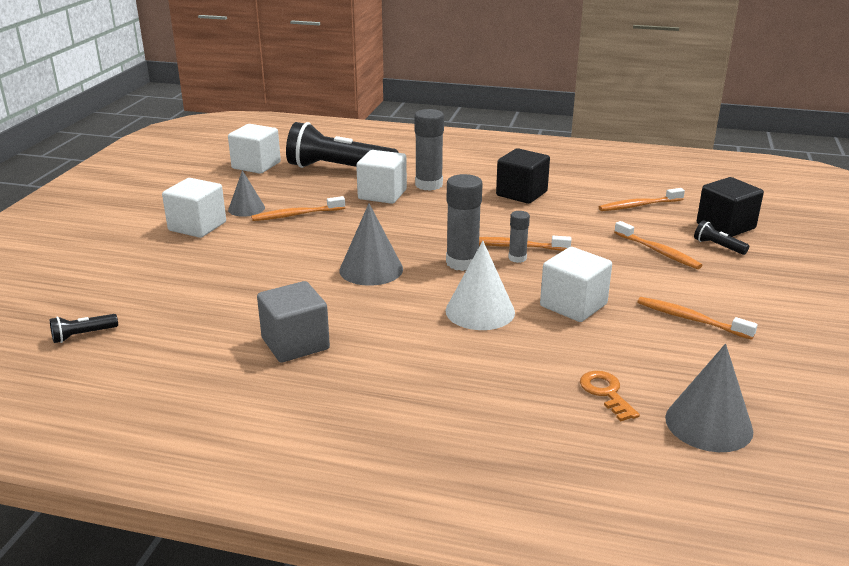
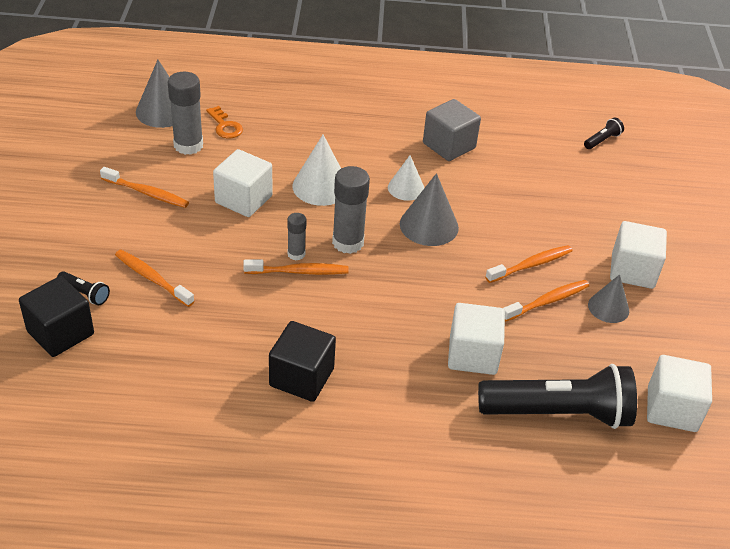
camera: 165 degrees right, 15 degrees up
(378, 302) = (406, 188): none -> white cone
(429, 185) = (424, 385): grey glue stick -> grey glue stick (188, 145)
(639, 205) = (153, 366): orange toothbrush -> orange toothbrush (530, 265)

